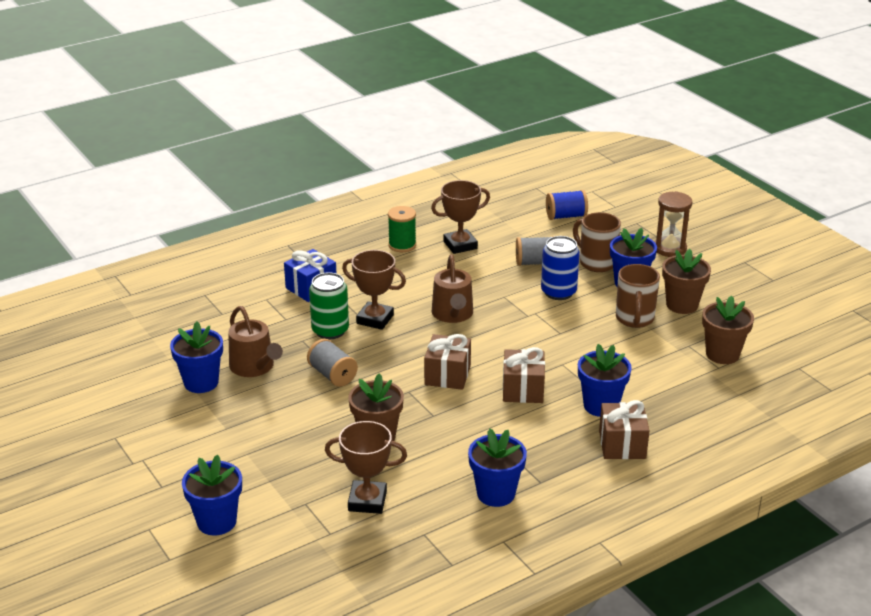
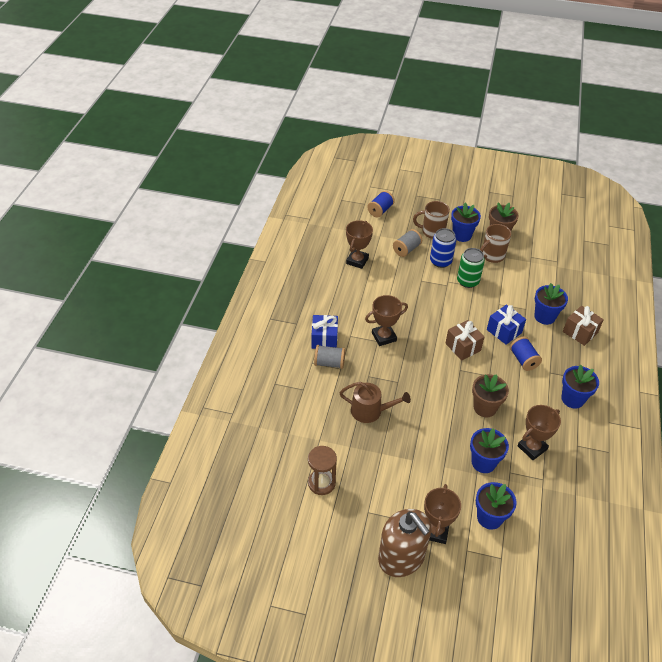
camera: 45 degrees left, 15 degrees up
(82, 489) = (401, 557): none -> brown soap dispenser
(147, 494) = (435, 531): none -> brown trophy
(201, 382) = (359, 442): blue flower pot -> blue flower pot (483, 462)
(330, 331) = (373, 360): green can -> green can (468, 281)
(332, 375) = (413, 387): grey spool -> grey spool (329, 363)
(402, 245) = (329, 279): green spool -> none
(453, 314) = (414, 308): brown watering can -> none
(499, 426) = (523, 360): none -> blue spool
(523, 389) = (504, 331): brown gift -> blue gift
(634, 319) = (492, 256): brown mug -> brown mug turned 90 degrees clockwise
(670, 249) = (450, 203): brown hourglass -> brown hourglass (321, 483)
(722, 354) = (549, 252): brown flower pot -> none

